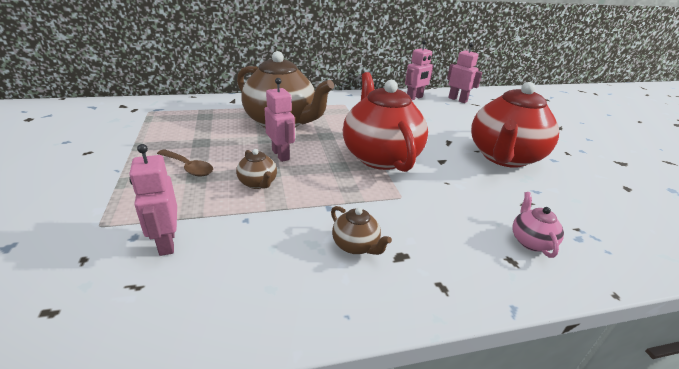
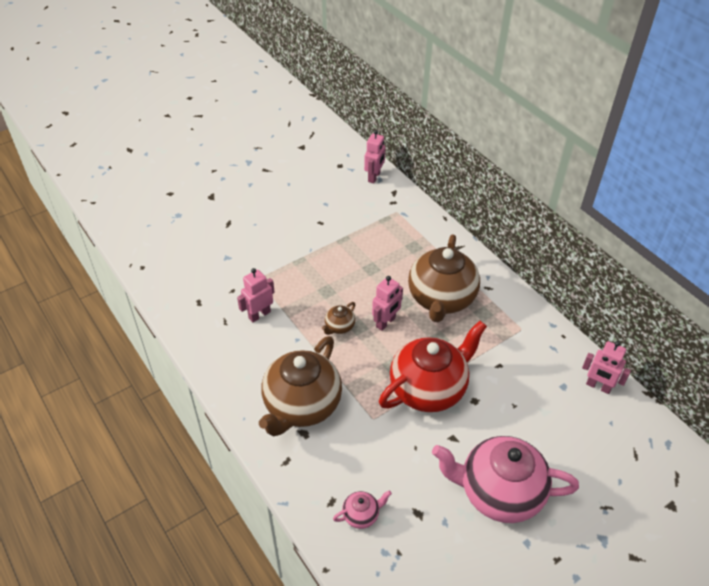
camera: 70 degrees right, 15 degrees up
(188, 167) = (335, 281): brown spoon -> none
(356, 245) = (301, 406): brown teapot -> brown teapot, size x2.38
(457, 100) = (634, 432): pink robot -> pink robot (374, 177)
(504, 157) = (498, 492): red teapot -> pink teapot

